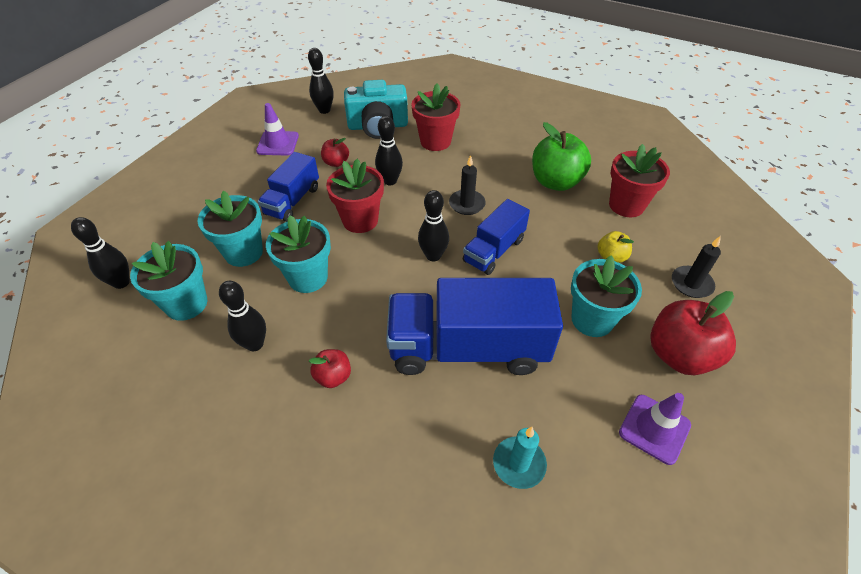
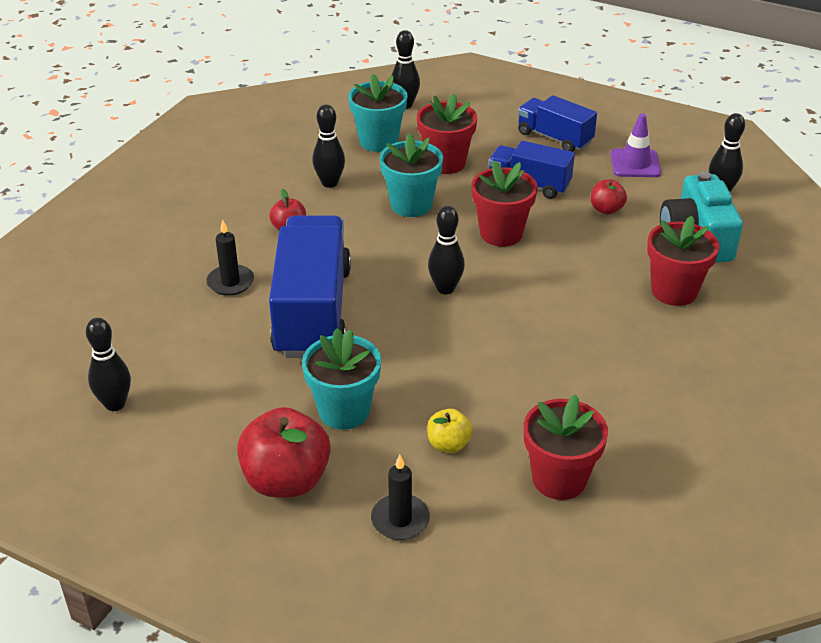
camera: 90 degrees right, 10 degrees down
(243, 252) = (445, 163): turquoise flower pot -> red flower pot
(390, 181) = (577, 253): black bowling pin -> black bowling pin (115, 404)
(467, 204) = (541, 317): black candle -> black candle (230, 282)
(494, 250) = (456, 337): blue truck -> blue truck (554, 138)
(519, 463) = (181, 339): turquoise candle -> none
(555, 182) = (602, 407): green apple -> none
(654, 429) = (197, 439): purple traffic cone -> none

